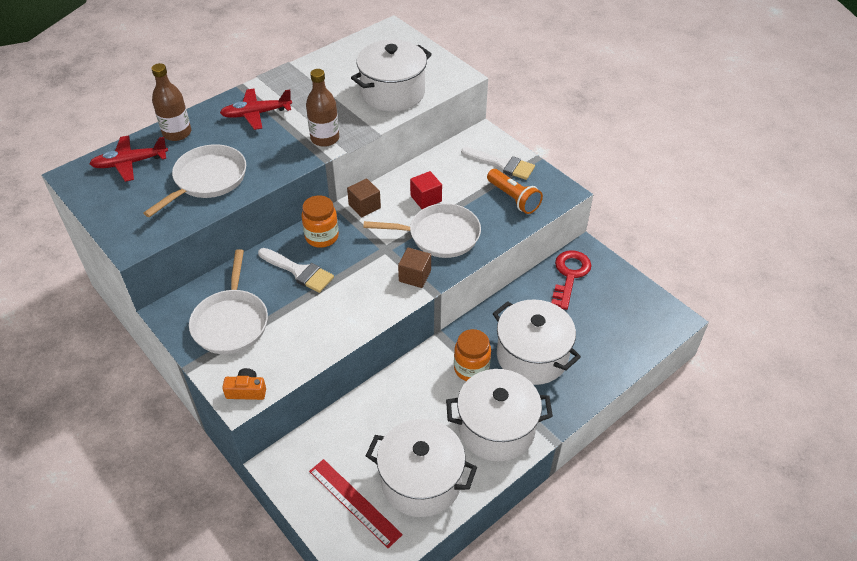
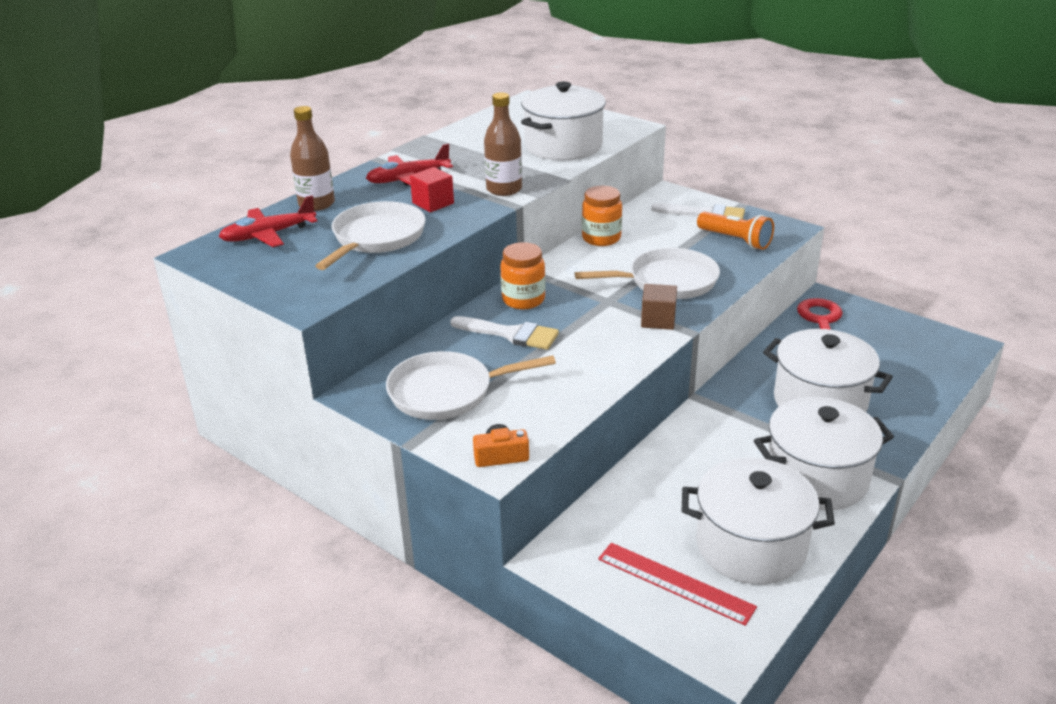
camera: 10 degrees left, 15 degrees down
(231, 322) = (447, 392): white pan -> white pan turned 90 degrees clockwise
(364, 206) = (562, 267): brown cube -> none
(426, 198) = (632, 252): red cube -> red cube (433, 203)
(471, 368) = (752, 424): orange jar -> orange jar (601, 238)

